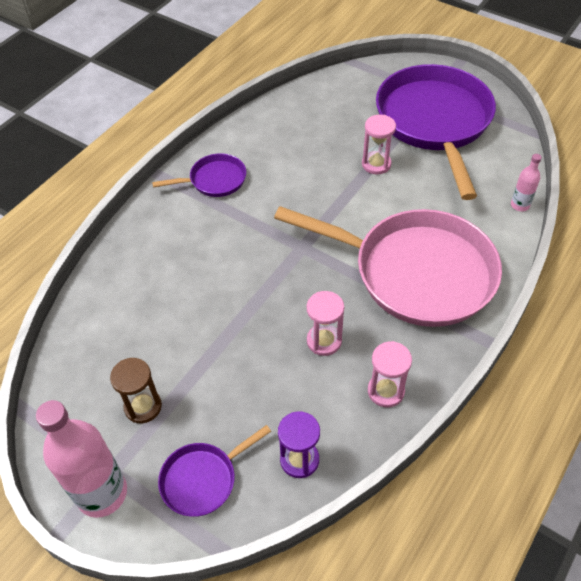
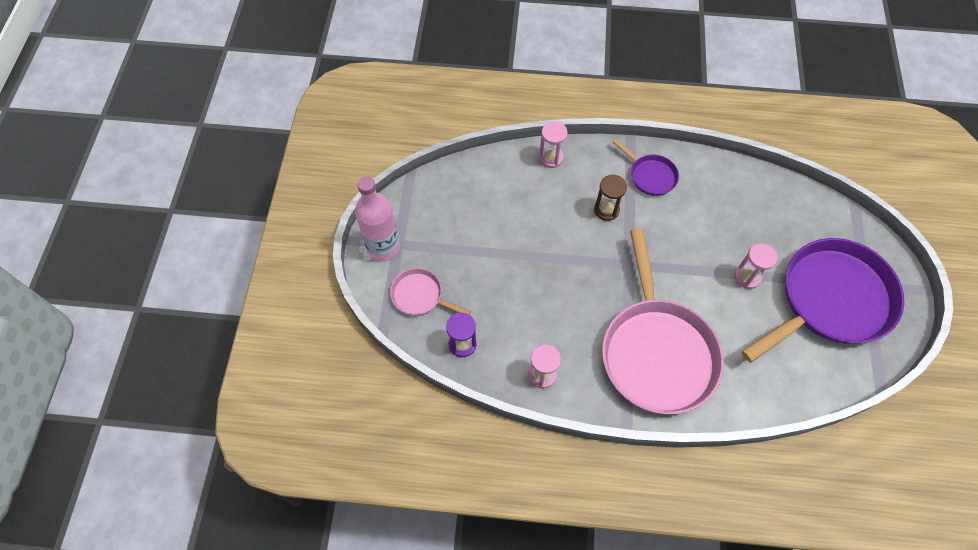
camera: 60 degrees right, 10 degrees up
(143, 407) = (447, 236): brown hourglass -> brown hourglass (606, 210)
(203, 479) = (420, 296): purple pan -> pink pan
(324, 341) = (558, 317): pink hourglass -> pink hourglass (551, 158)
(520, 205) = (781, 405): pink bottle -> none

